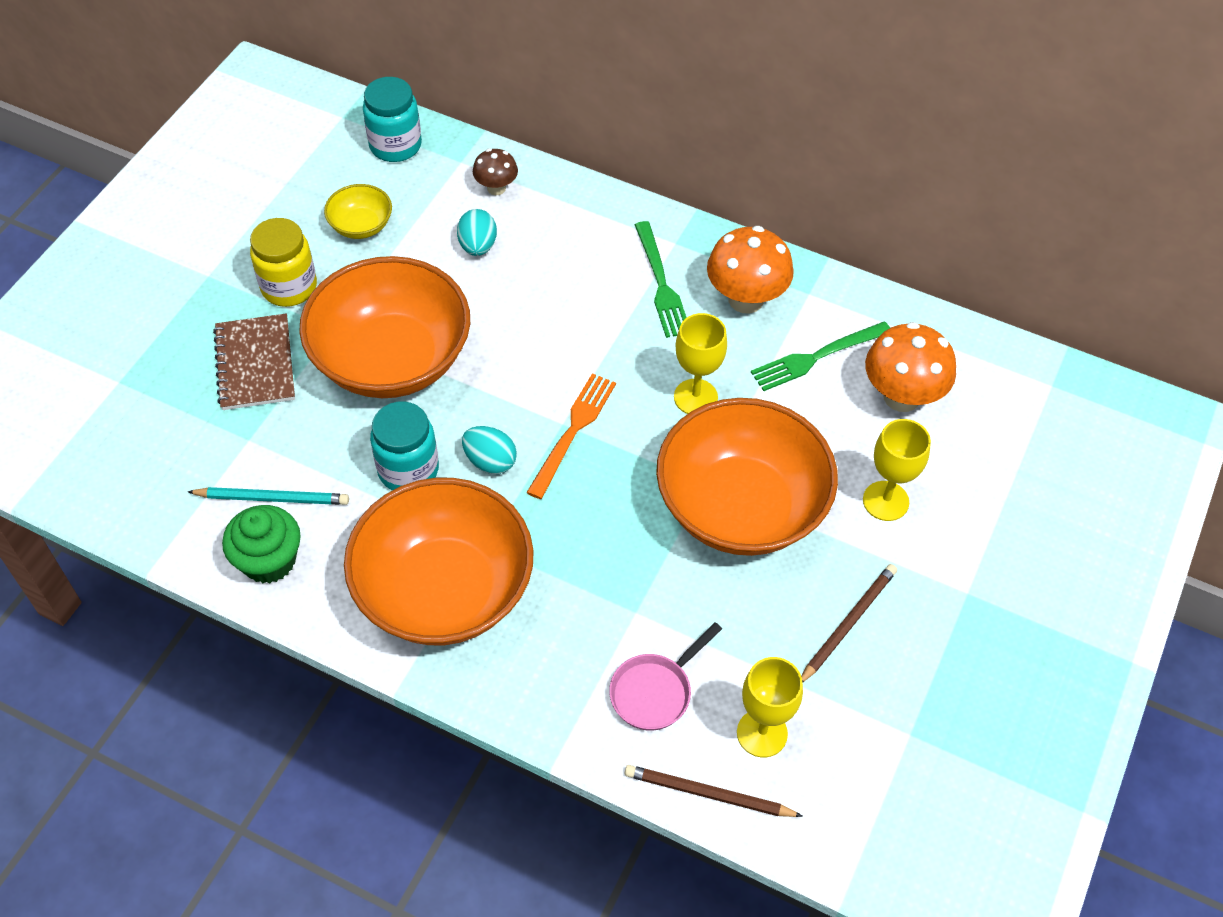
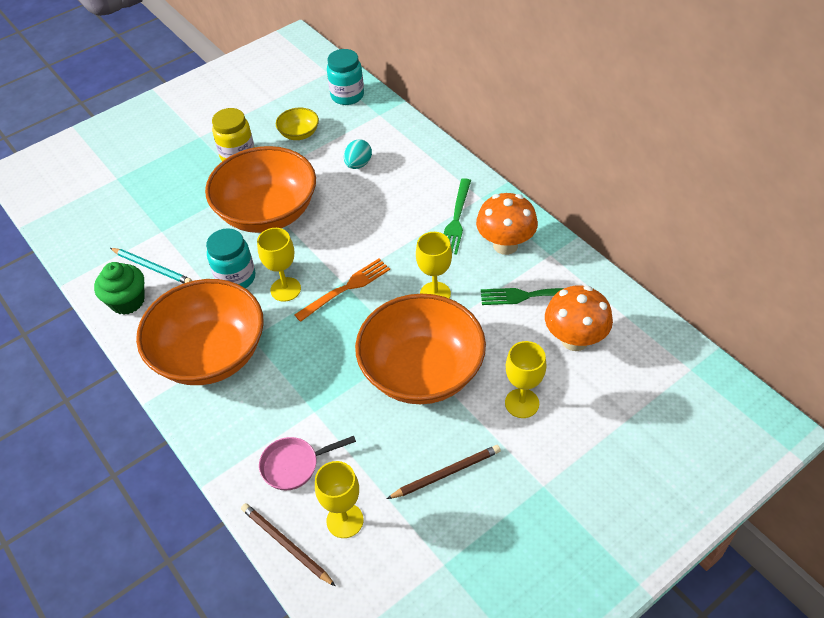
camera: 30 degrees right, 5 degrees down
(255, 364) = (192, 191): brown notebook -> none
(490, 461) = (285, 289): turquoise egg -> yellow goblet
(496, 188) = (390, 135): brown mushroom -> none

